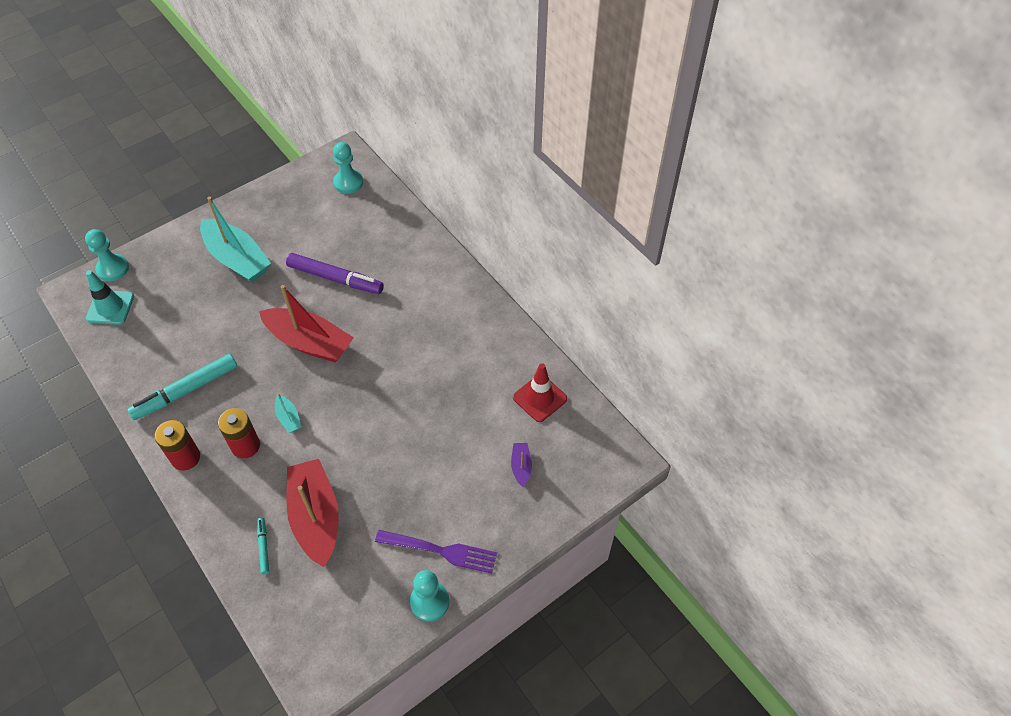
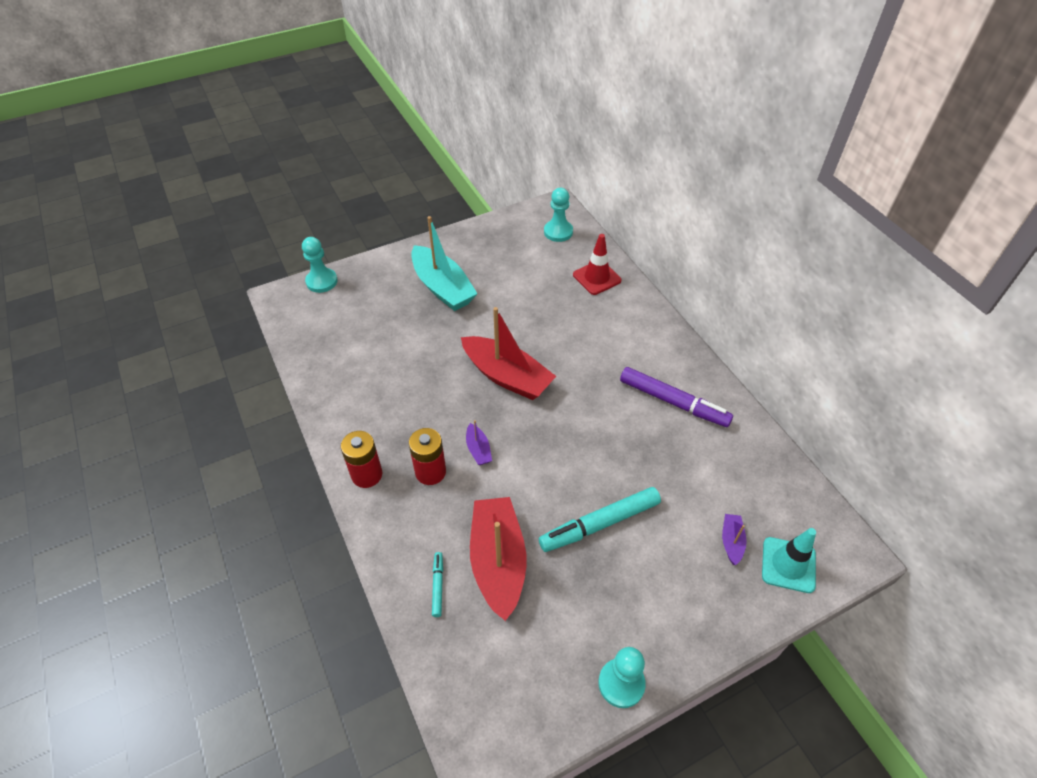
camera: 10 degrees right, 5 degrees down
(110, 307) = (313, 316): turquoise traffic cone -> turquoise traffic cone (788, 565)
(186, 391) = (376, 407): turquoise marker -> turquoise marker (600, 524)
(288, 418) = (478, 449): turquoise boat -> purple boat
(335, 278) = (539, 318): purple marker -> purple marker (673, 402)
(441, 551) = (636, 624): purple fork -> none
(540, 398) = (753, 469): red traffic cone -> red traffic cone (596, 278)

